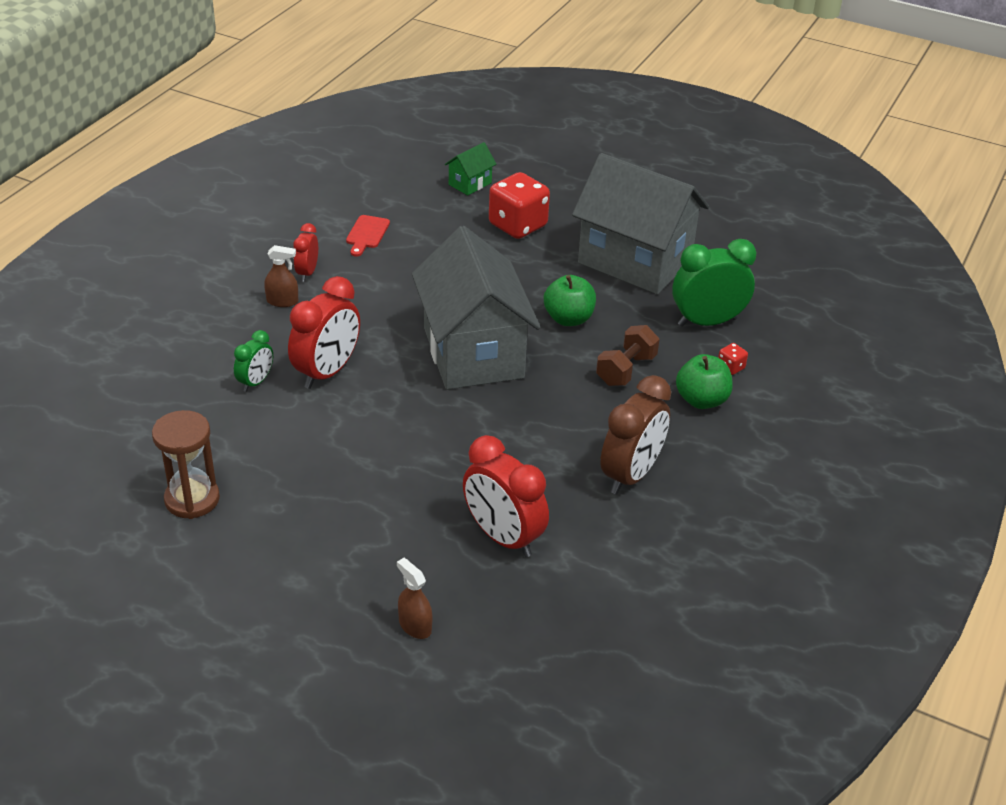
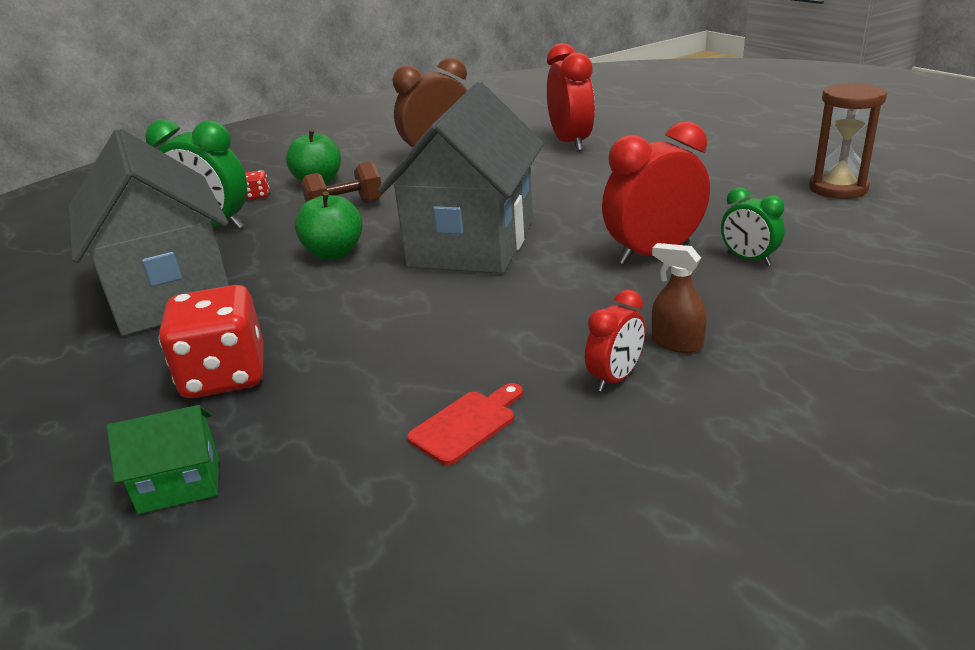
camera: 145 degrees left, 10 degrees down
(256, 382) = (748, 259): green clock -> green clock turned 105 degrees counterclockwise
(415, 626) = (667, 121): brown spray bottle -> none

